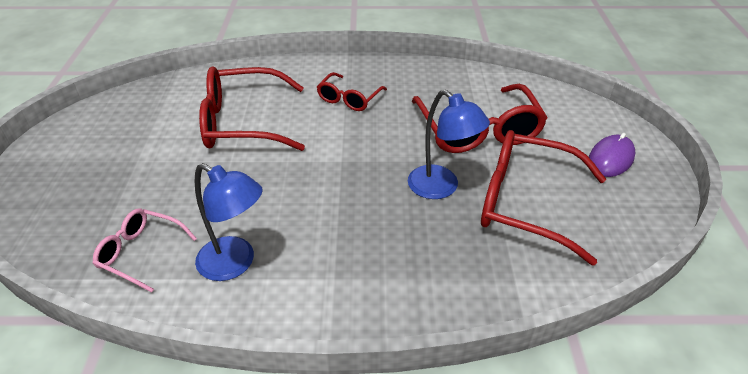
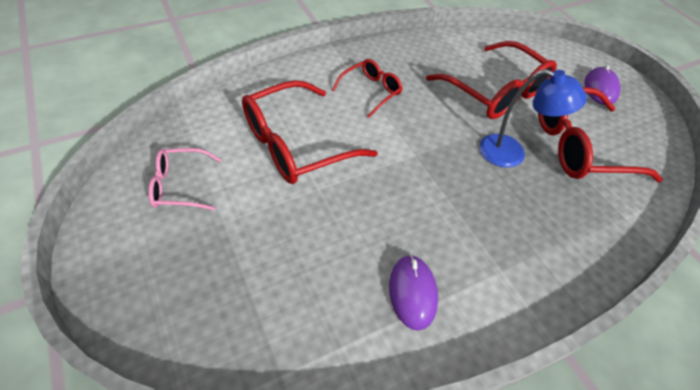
camera: 30 degrees left, 10 degrees up
(140, 253) = (316, 320): pink glasses -> pink glasses (180, 185)
(235, 263) = (412, 292): blue lamp -> purple mouse
(349, 99) = (371, 91): red glasses -> red glasses turned 135 degrees counterclockwise

